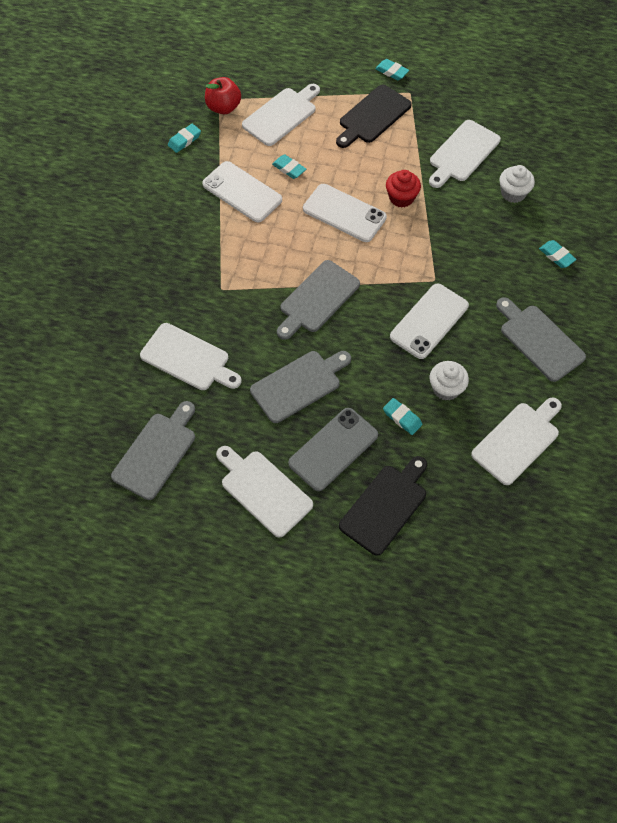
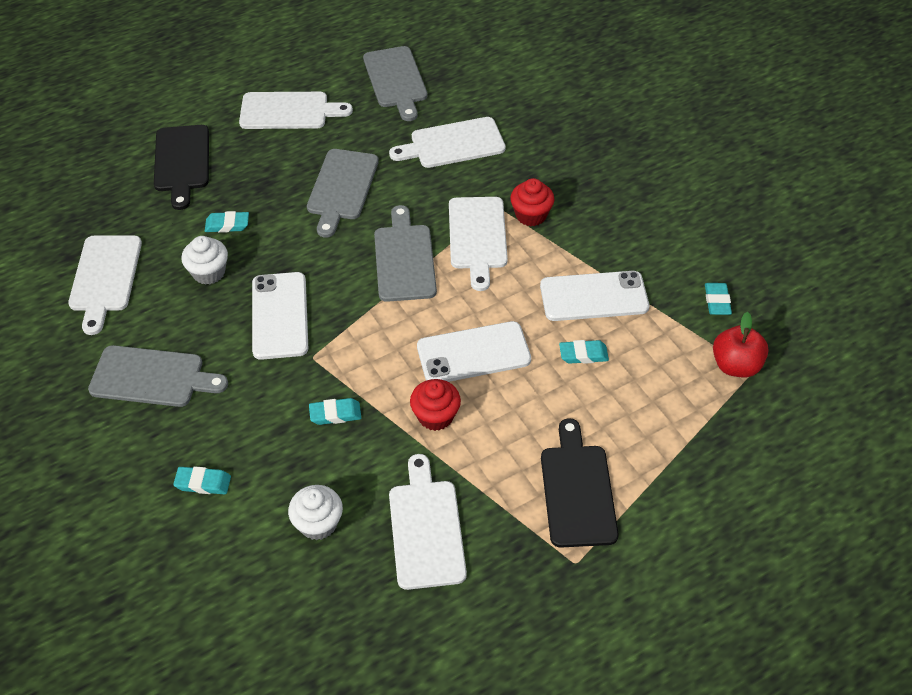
camera: 135 degrees right, 10 degrees down
(209, 266) = (531, 215): none -> red cupcake
(282, 115) = (670, 407): white cutting board -> white cutting board (477, 237)
(333, 449) = (263, 167): grey phone -> none
(391, 72) = (630, 575): turquoise eraser -> turquoise eraser (335, 414)

